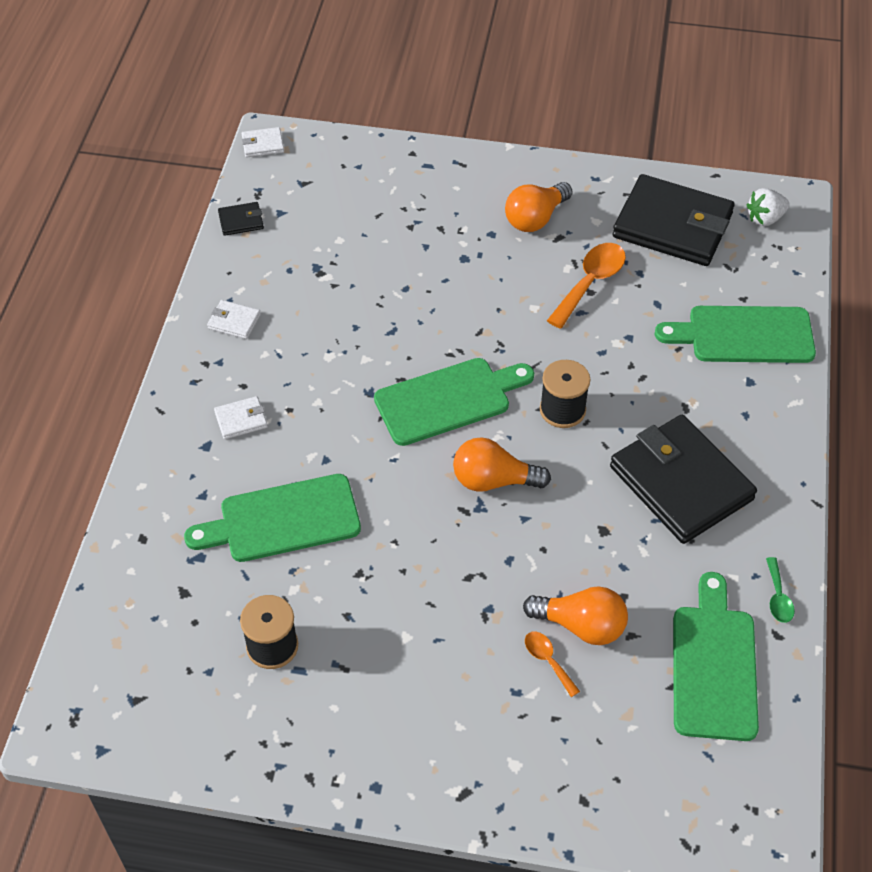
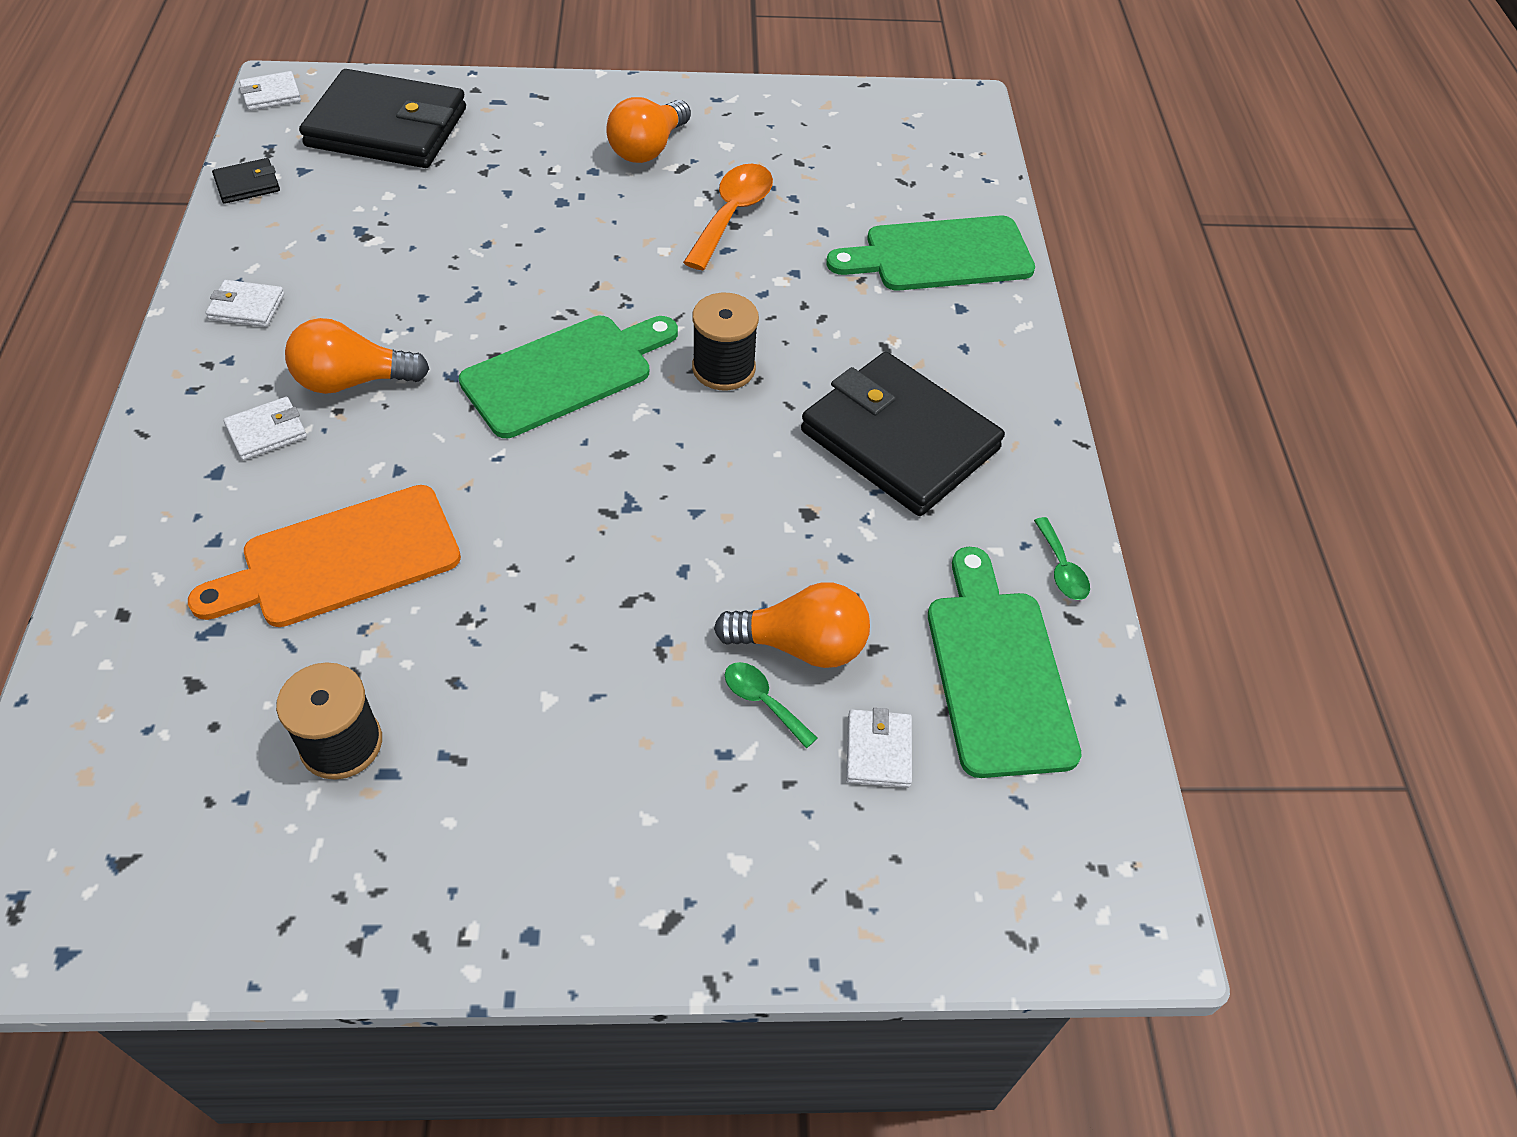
camera: 15 degrees left, 0 degrees up
(283, 520) = (342, 559): green cutting board -> orange cutting board
(493, 480) = (644, 468): orange light bulb -> orange light bulb (353, 381)
(548, 660) = (763, 701): orange spoon -> green spoon
(619, 706) = (878, 751): none -> white wallet
(672, 225) = (823, 142): black wallet -> black wallet (387, 127)
(765, 218) = (935, 125): white strawberry -> none

